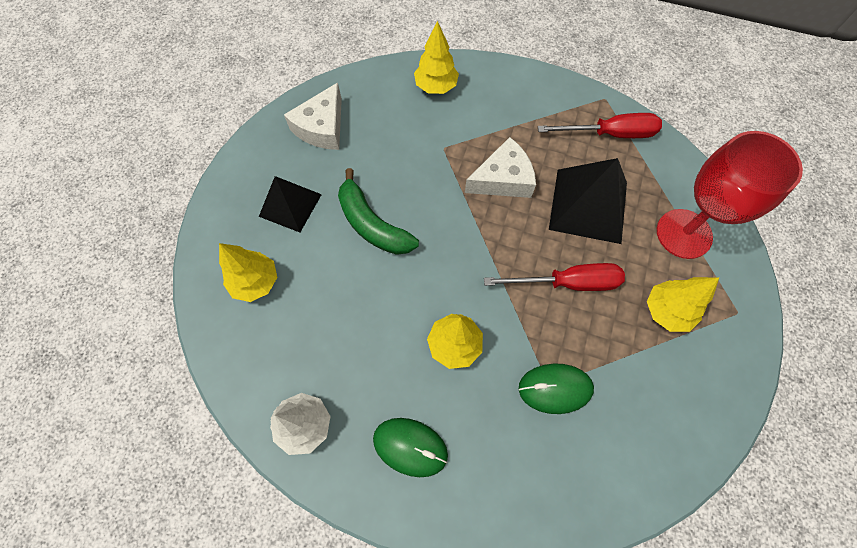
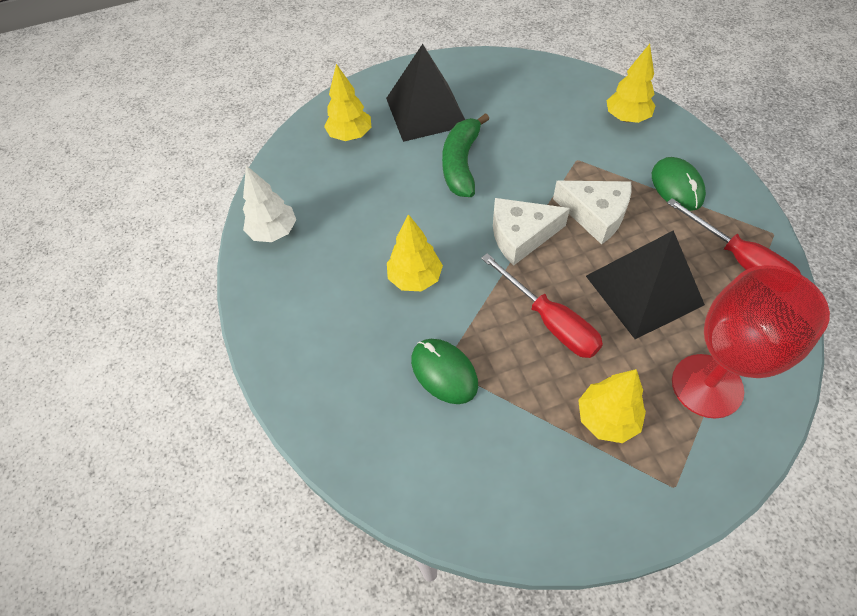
camera: 55 degrees right, 10 degrees down
(290, 205) = (426, 111): black pyramid -> black pyramid, size x1.53
(322, 127) = (507, 84): white cheese -> white cheese (521, 235)
(410, 447) = (310, 304): green mouse -> green mouse (677, 186)

